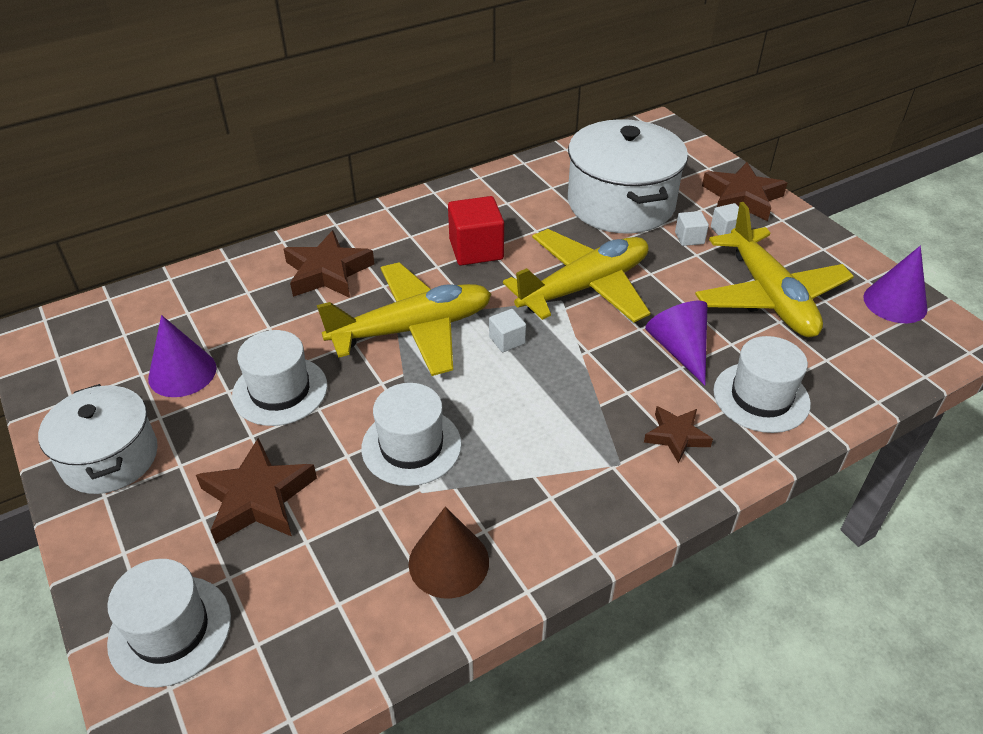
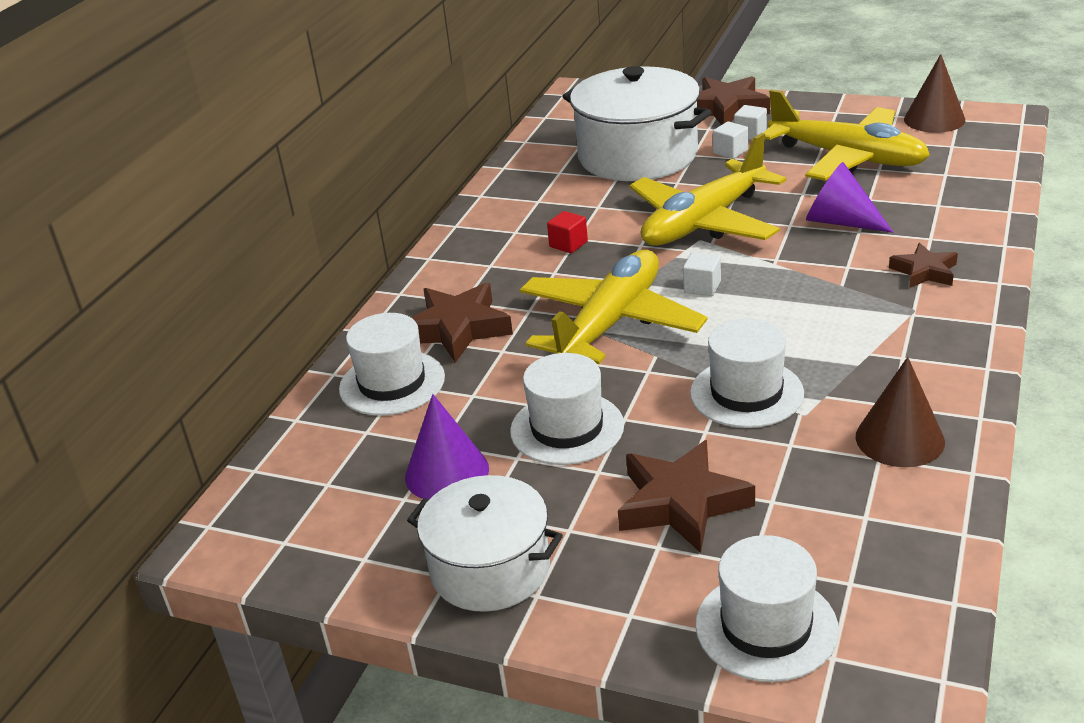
camera: 35 degrees left, 10 degrees down
(476, 249) = (568, 244): red cube -> red cube, size x0.53
(584, 287) = (704, 222): yellow plane -> yellow plane turned 150 degrees counterclockwise
(761, 397) = (940, 218): white hat -> white hat (392, 383)
(895, 302) = (934, 119): purple cone -> brown cone

